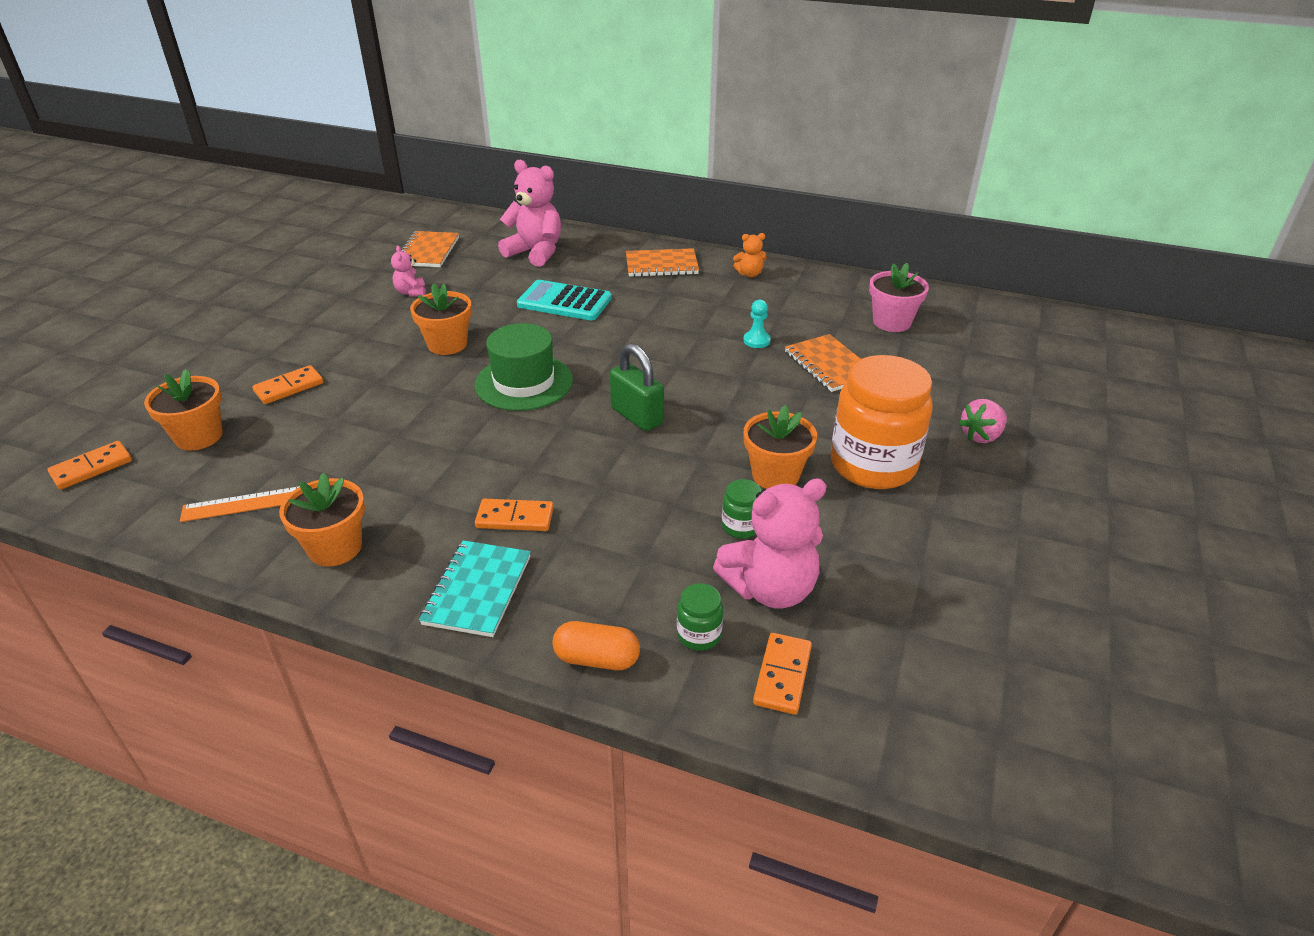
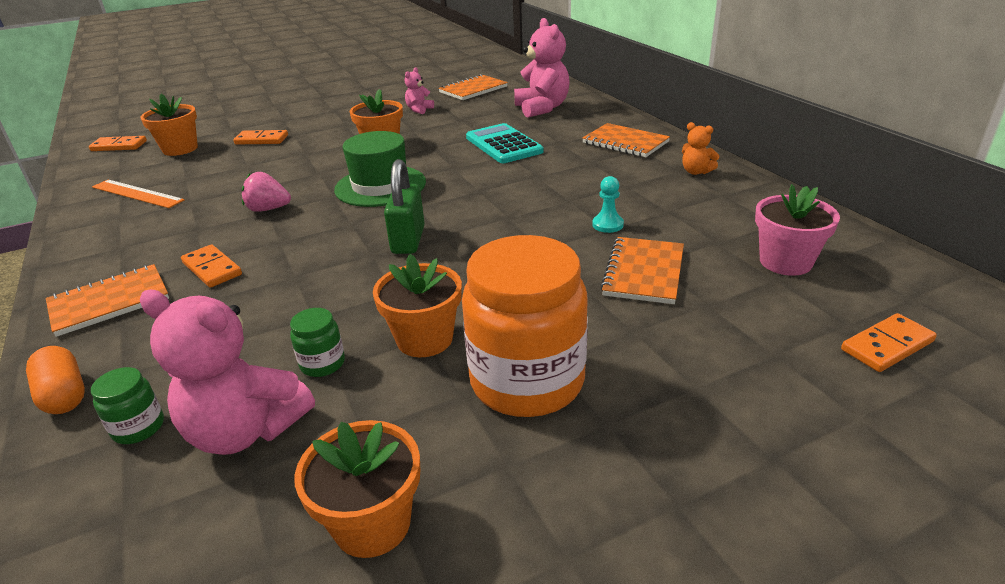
camera: 45 degrees right, 5 degrees down
(335, 548) = (111, 235): orange flower pot -> orange flower pot (372, 524)
(477, 590) = (109, 302): turquoise notebook -> orange notebook
(782, 675) = (115, 511): orange domino -> orange domino (887, 345)
(981, 436) = (705, 423): pink strawberry -> pink strawberry (268, 209)

